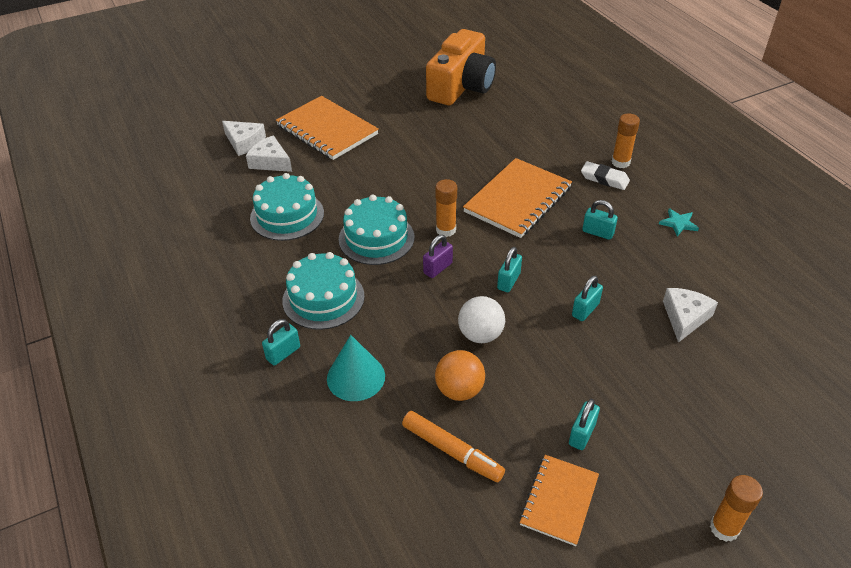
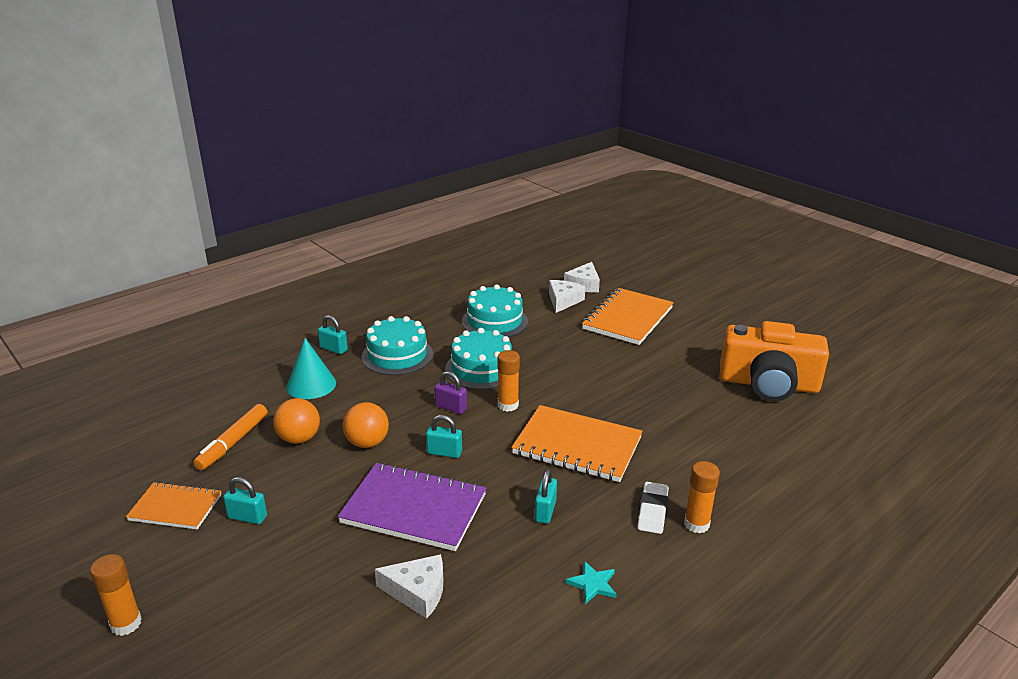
camera: 75 degrees right, 15 degrees down
(480, 335) = (367, 443): white ball -> orange ball
(585, 310) = (414, 509): turquoise padlock -> purple notebook

